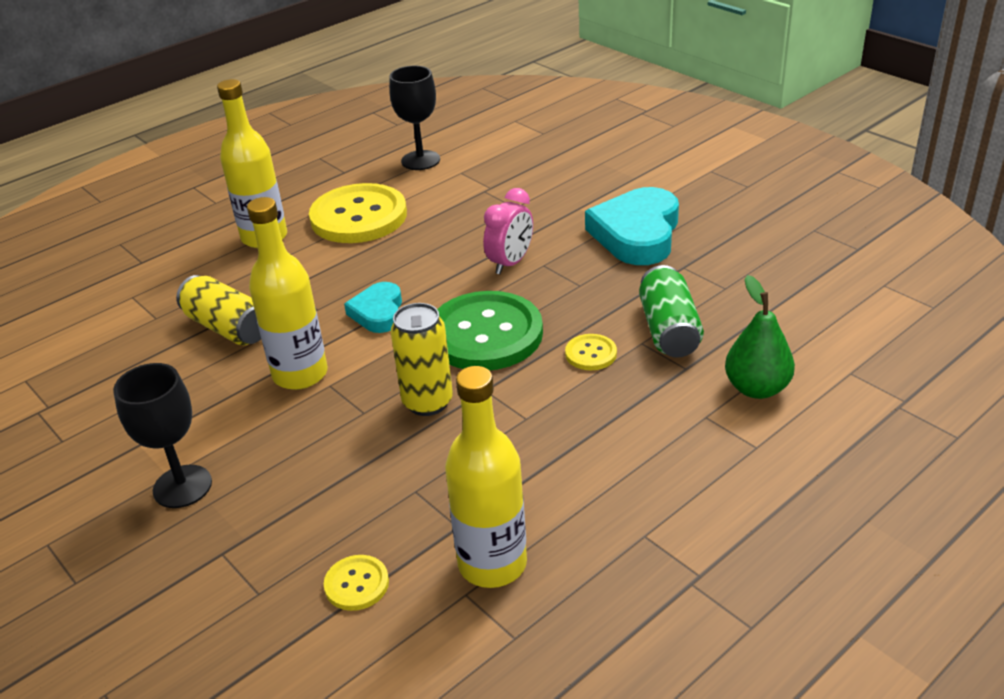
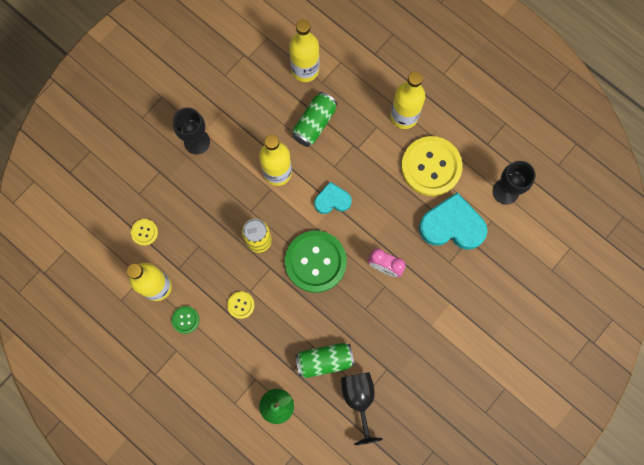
camera: 80 degrees right, 40 degrees up
(120, 335) = (305, 70): none -> yellow bottle
(228, 327) = (314, 123): yellow can -> green can
(575, 516) = (185, 320): none -> green button
(591, 354) = (301, 319): yellow button -> yellow button (241, 305)
(637, 234) = (421, 340): turquoise heart -> turquoise heart (452, 225)
(736, 295) = (359, 399): none -> black goblet

